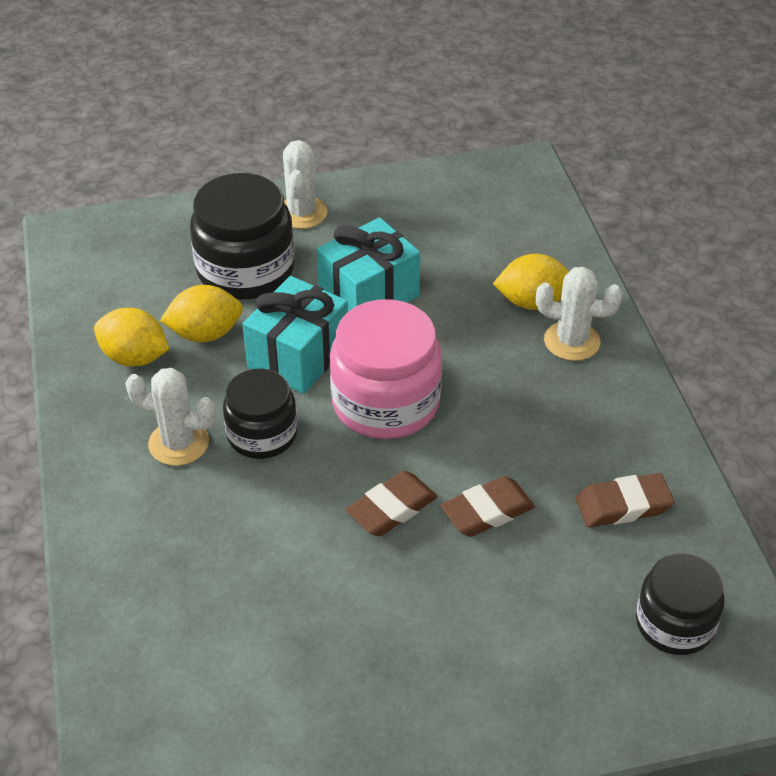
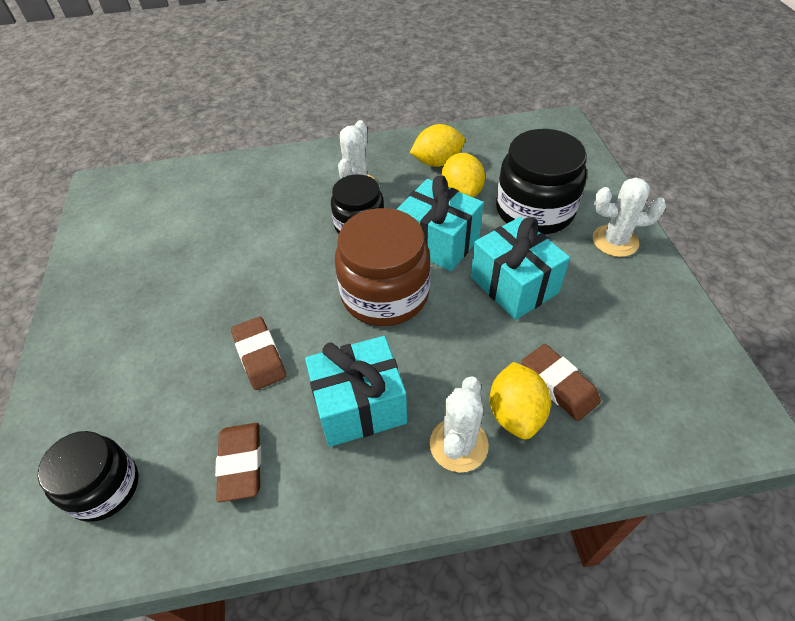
camera: 95 degrees right, 5 degrees up
(135, 357) = (437, 162): yellow lemon -> yellow lemon turned 45 degrees clockwise
(385, 402) = (385, 294): pink jar -> brown jar
(391, 508) = (277, 295): brown eraser -> brown eraser (559, 385)
(541, 415) = (359, 406): none -> turquoise gift

